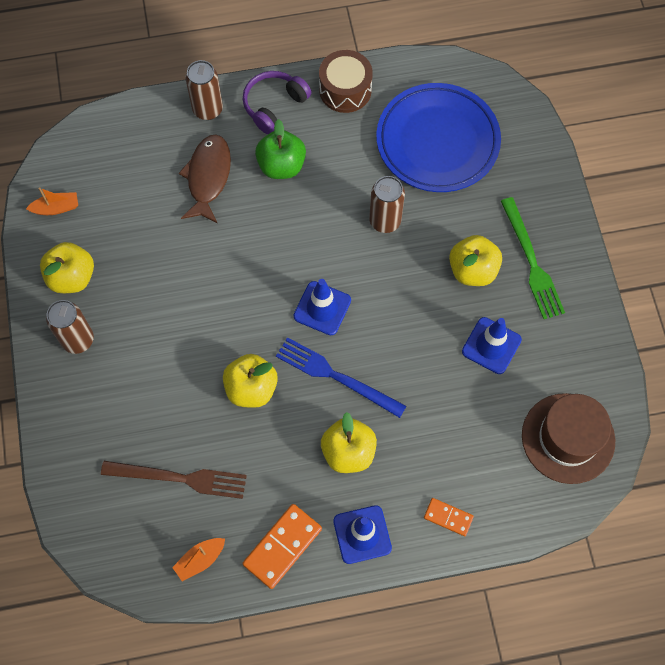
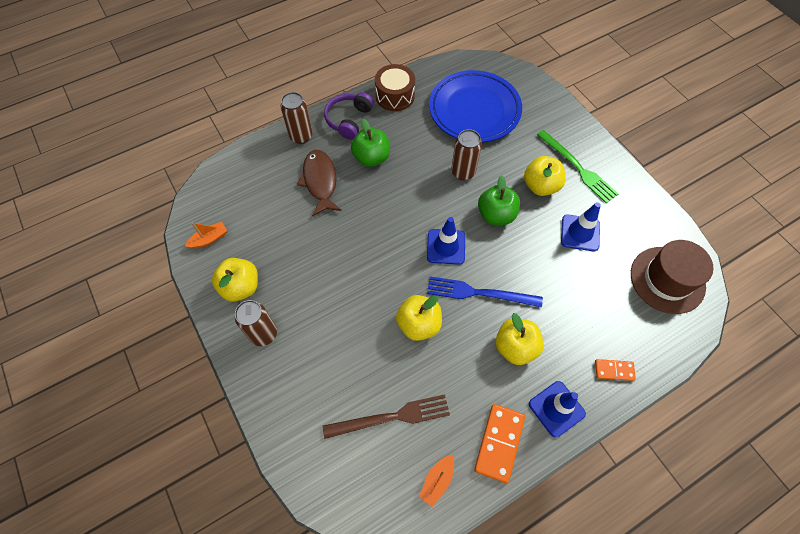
camera: 20 degrees left, 5 degrees down
(400, 289) = (496, 215): none -> green apple

